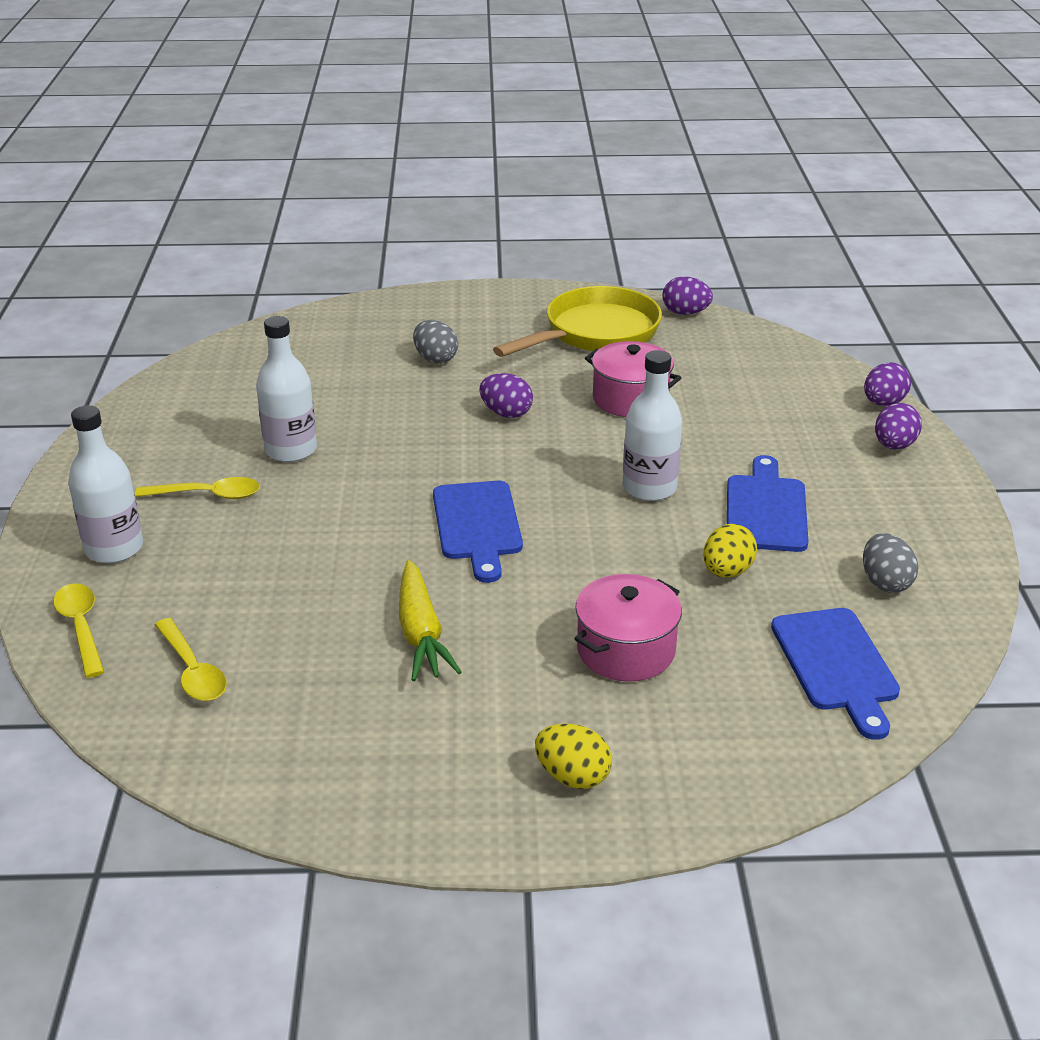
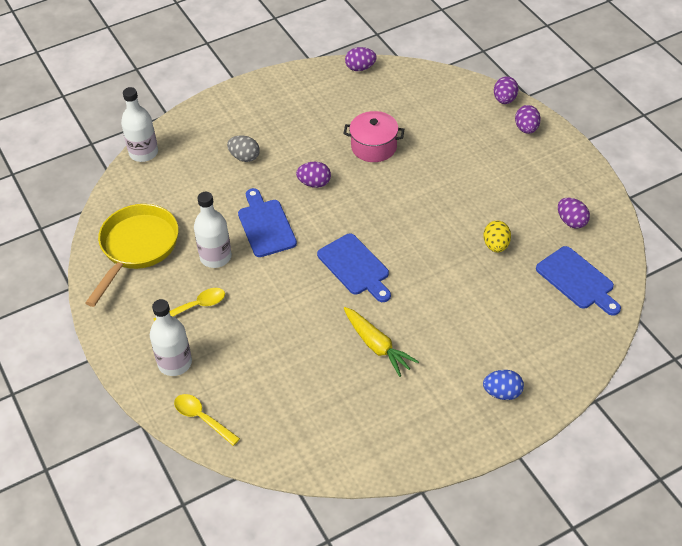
camera: 25 degrees left, 15 degrees up
(192, 670) = (282, 417): yellow spoon -> none
(572, 776) = (502, 393): yellow egg -> blue egg
(595, 333) = (321, 103): yellow pan -> yellow pan (137, 248)
(626, 650) = (479, 313): pink pot -> none
(649, 488) = (424, 206): white bottle -> white bottle (143, 153)
(765, 510) = (490, 198): blue cutting board -> blue cutting board (265, 226)
(885, 582) = (571, 221): grey egg -> purple egg

